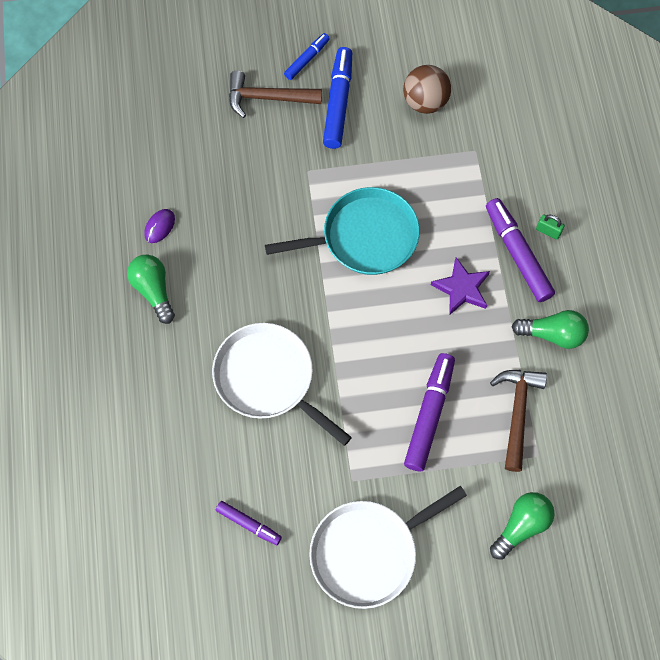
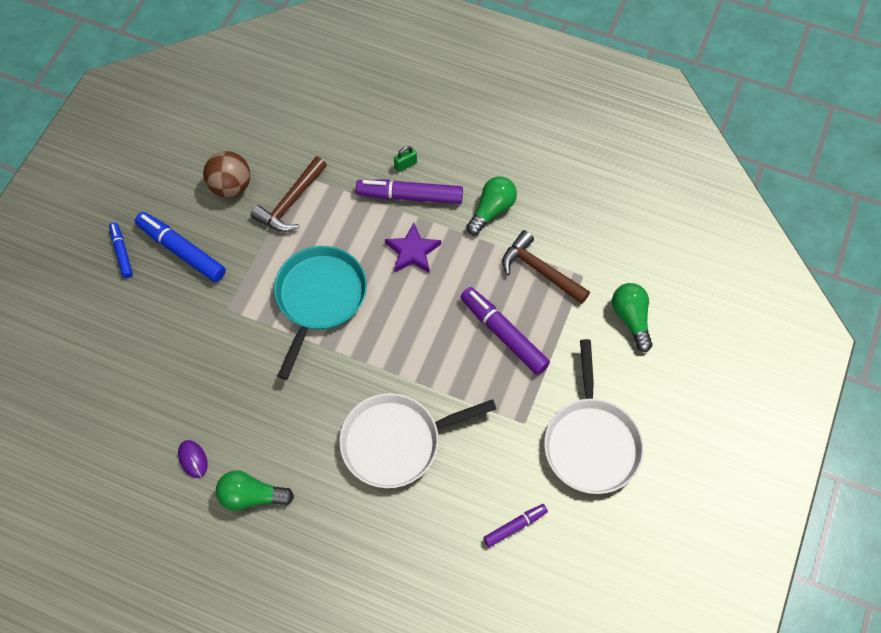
camera: 60 degrees left, 5 degrees down
(268, 98) = (134, 303): brown hammer -> brown hammer (291, 202)

